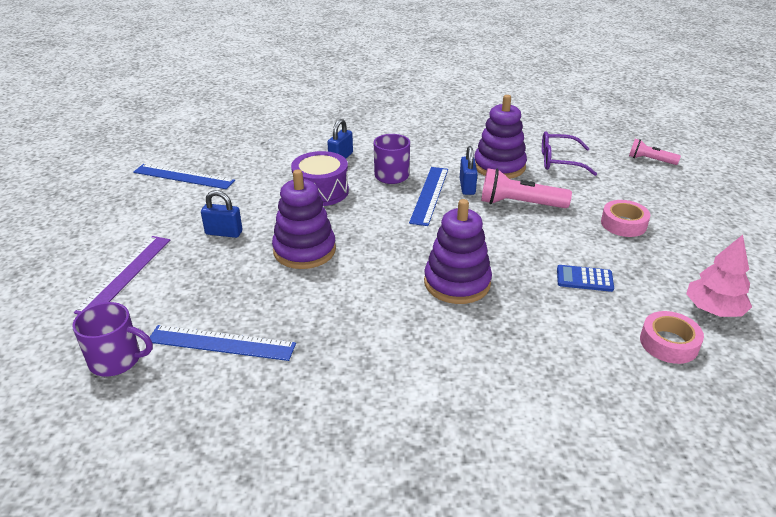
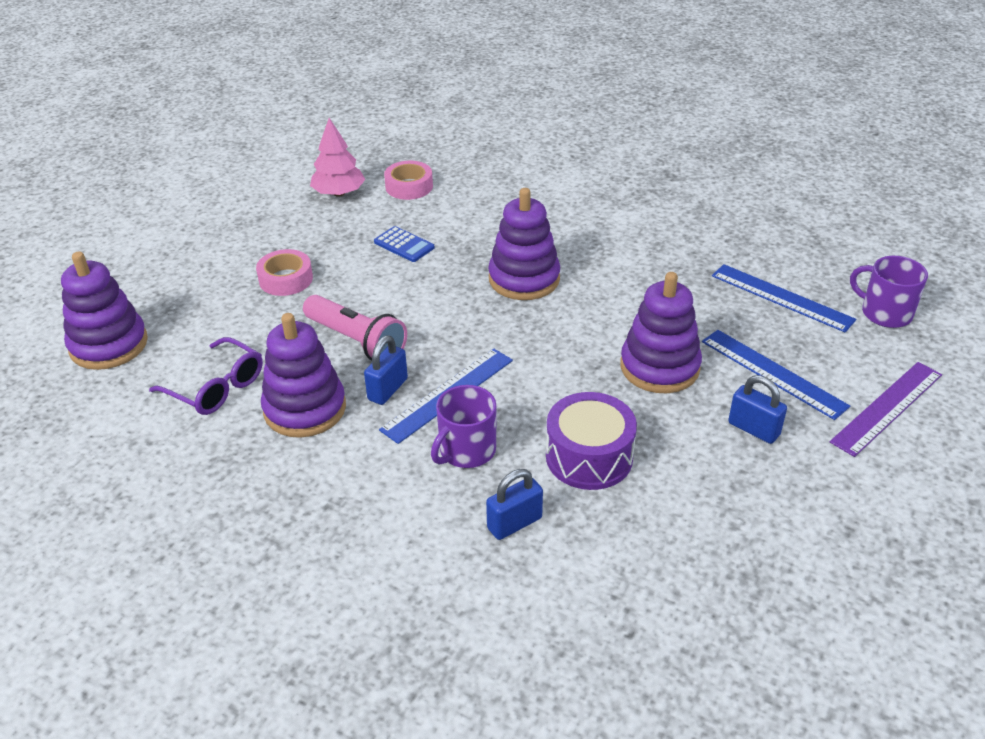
camera: 150 degrees left, 5 degrees up
(183, 176) = (801, 581): blue ruler -> blue ruler (773, 373)
(650, 160) = (109, 345): pink flashlight -> purple stacking toy

